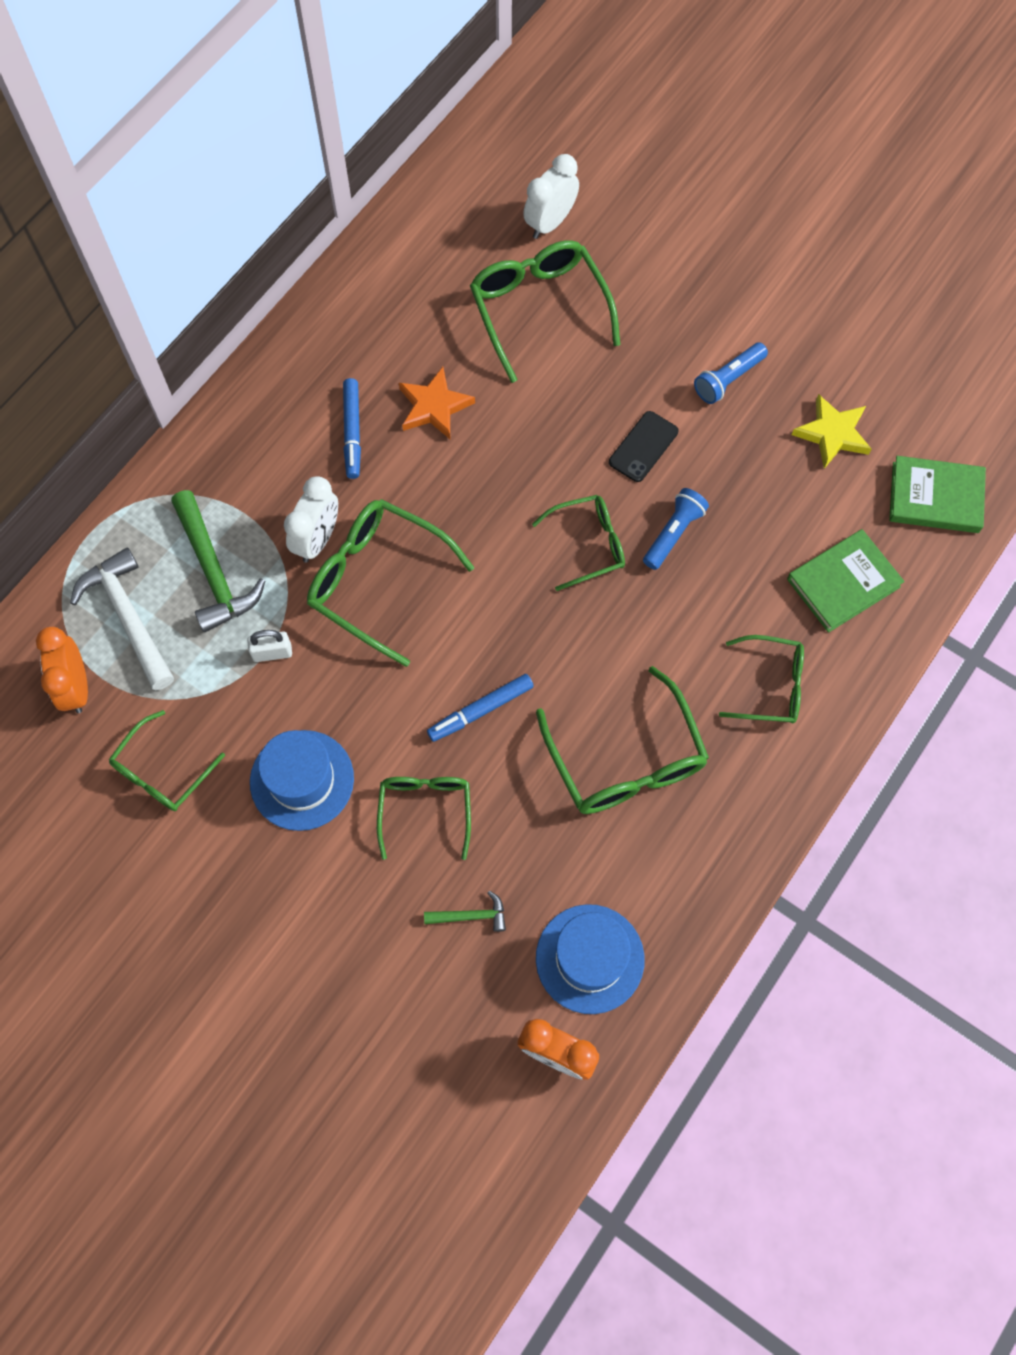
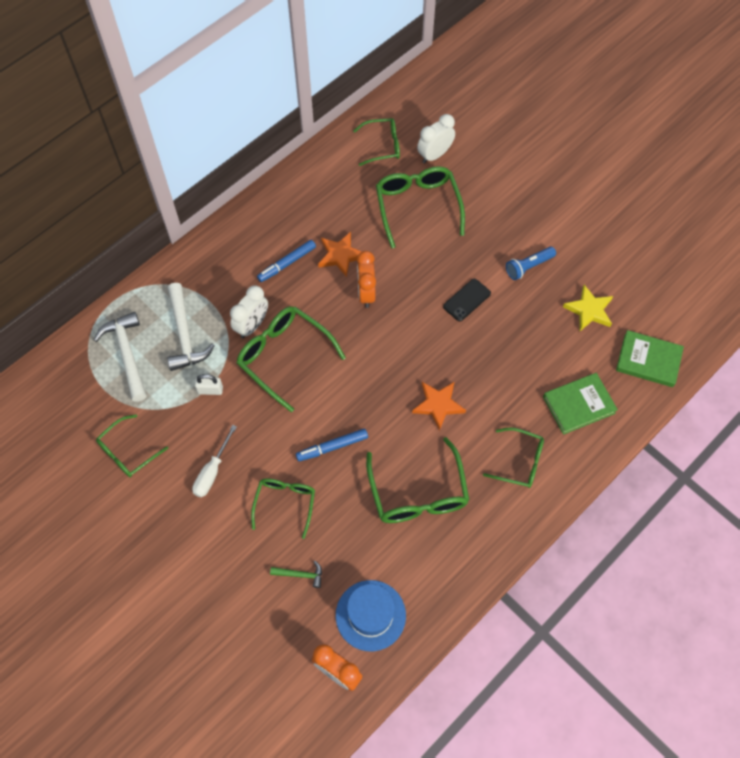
camera: 10 degrees right, 5 degrees down
(76, 687) = (86, 391): orange clock -> orange clock (366, 293)
(213, 571) = (185, 334): green hammer -> white hammer
(302, 780) = (212, 471): blue hat -> white screwdriver
(352, 432) = (287, 263): blue marker -> blue marker turned 45 degrees clockwise
(588, 545) = (420, 355): green glasses -> green glasses (382, 146)
(631, 618) = (438, 405): none -> orange star
(673, 534) = (475, 357): blue flashlight -> none

